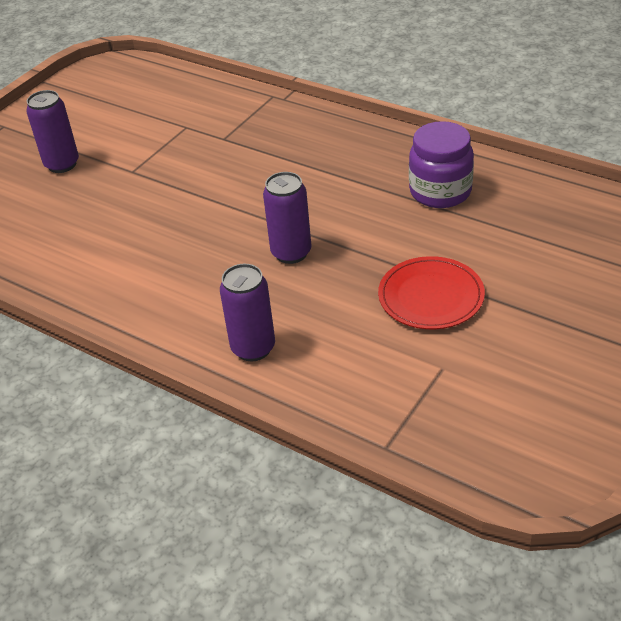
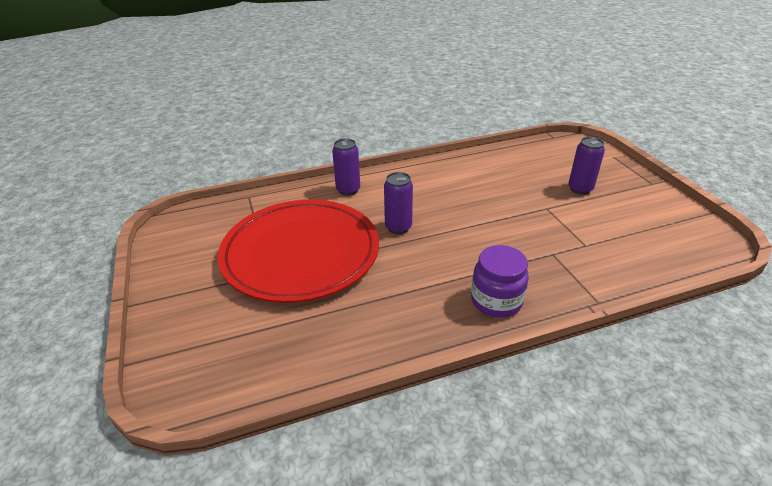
camera: 125 degrees right, 5 degrees down
(431, 296) = (300, 253): red plate -> red plate, size x2.27
(440, 192) = (377, 313): purple jar -> purple jar (496, 301)

